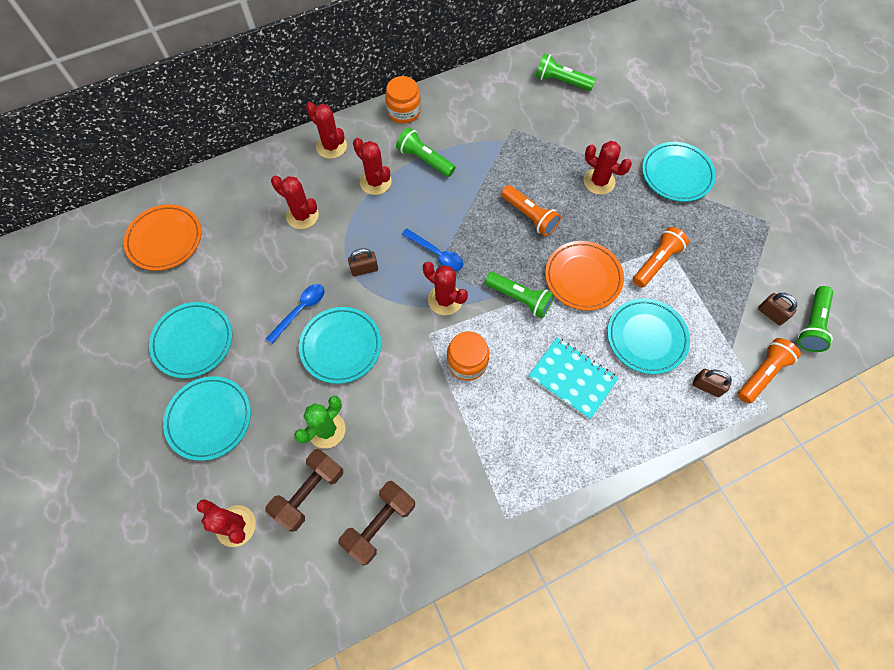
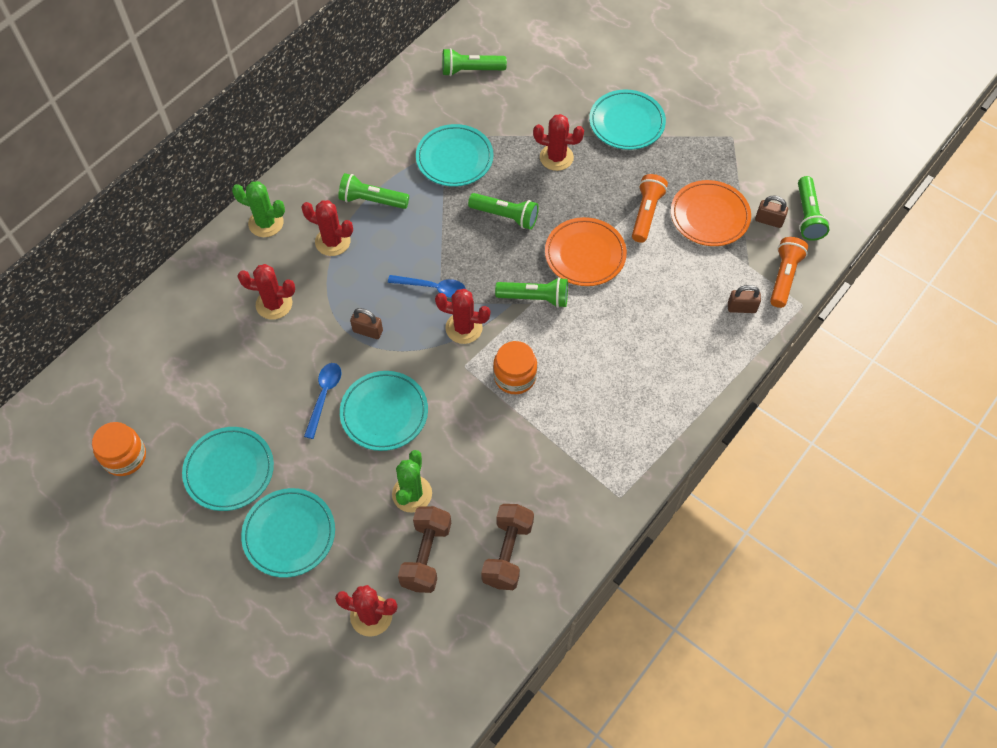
camera: 25 degrees left, 5 degrees down
(165, 240) = (139, 385): orange plate -> orange plate (709, 216)
(331, 146) = (266, 223): red cactus -> green cactus
(364, 269) = (368, 331): brown padlock -> brown padlock turned 60 degrees clockwise
(404, 111) = (324, 159): orange jar -> orange jar (124, 457)
(529, 216) = (505, 216): orange flashlight -> green flashlight
(572, 378) = (619, 350): turquoise notebook -> none
(646, 338) = (669, 286): turquoise plate -> turquoise plate (454, 158)

